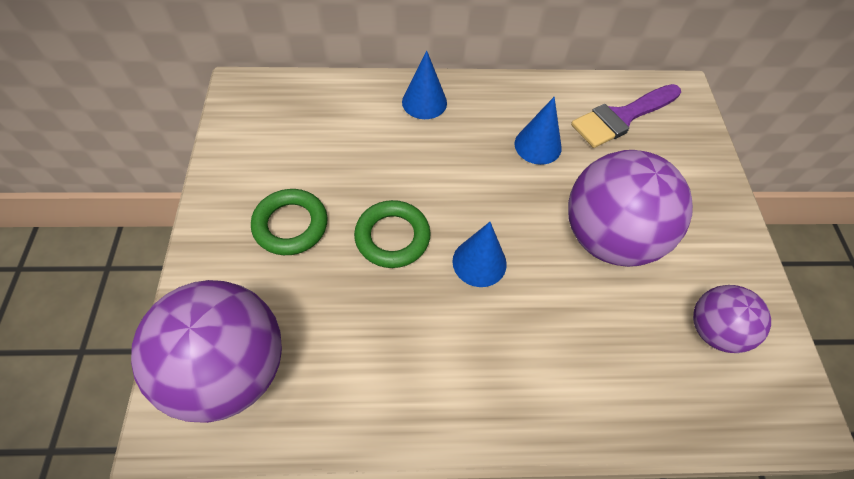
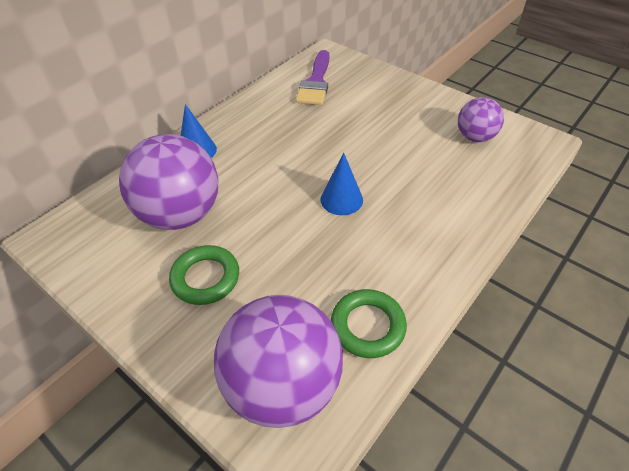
camera: 45 degrees left, 10 degrees down
(392, 237) = (278, 229): green ring -> green ring (367, 326)
(538, 145) = (293, 124): blue cone -> none
(608, 237) = (383, 137): purple ball -> purple ball (181, 214)

